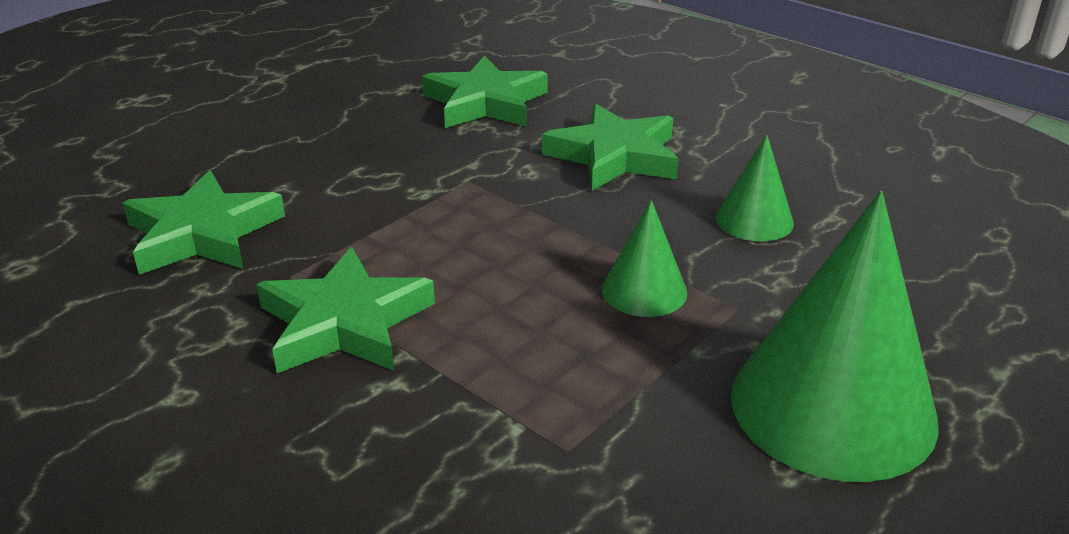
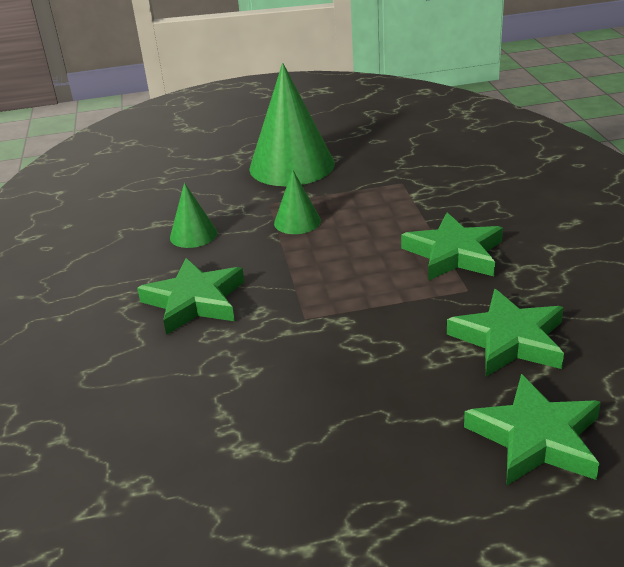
camera: 140 degrees left, 0 degrees up
(485, 102) = (205, 393): green star -> green star (535, 438)

